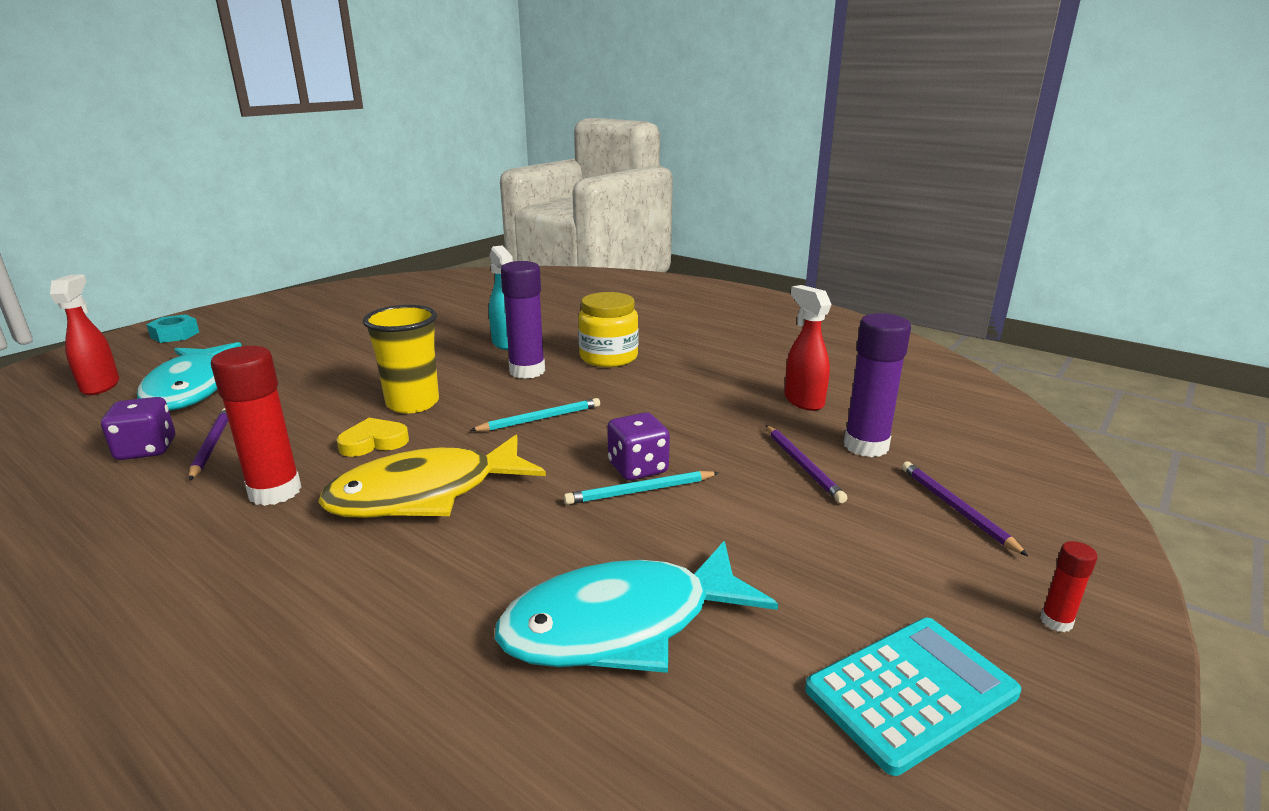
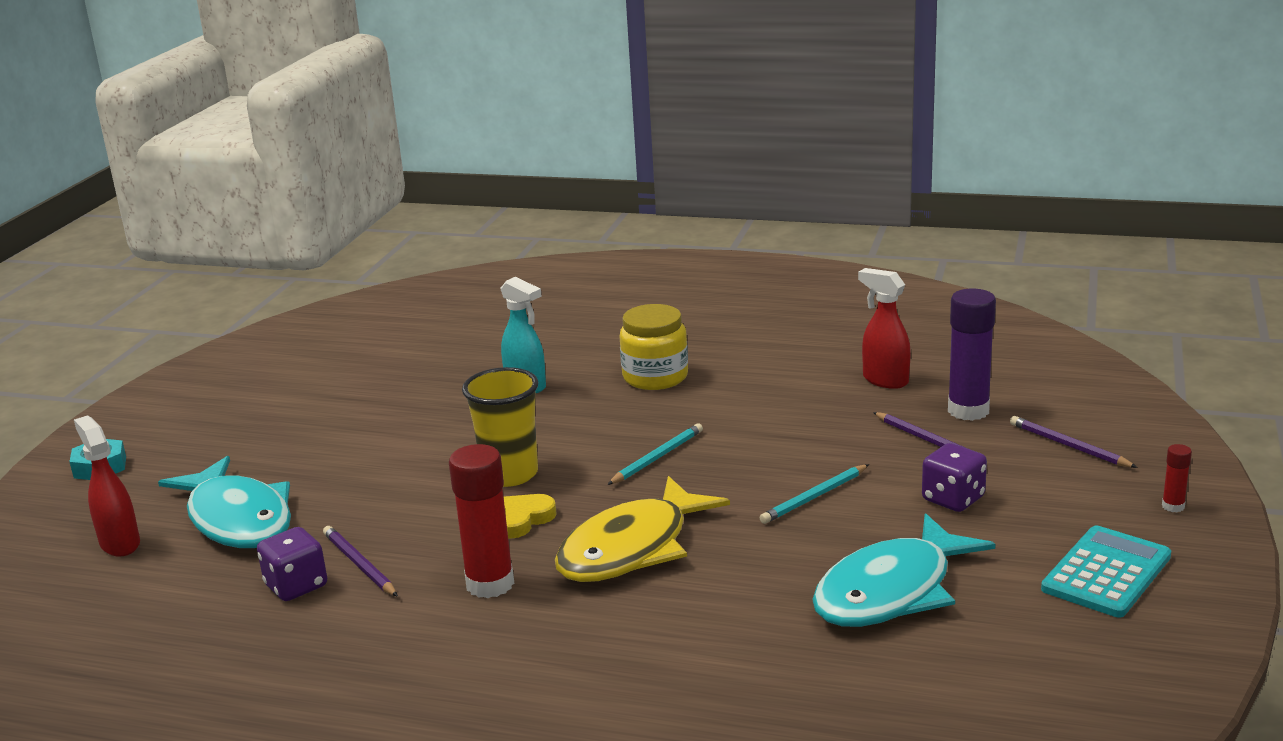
camera: 20 degrees left, 0 degrees up
(527, 371) = (587, 412): purple glue stick -> none
(638, 468) = (794, 479): purple dice -> purple dice (953, 499)

